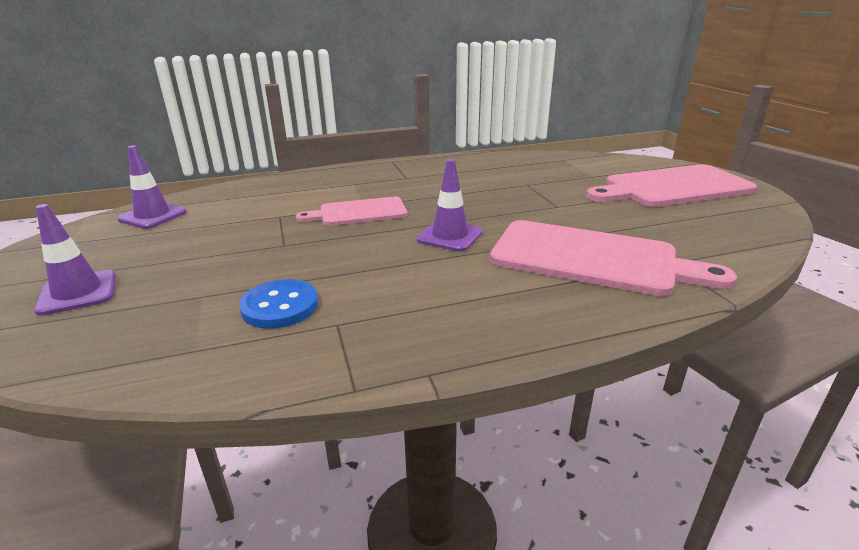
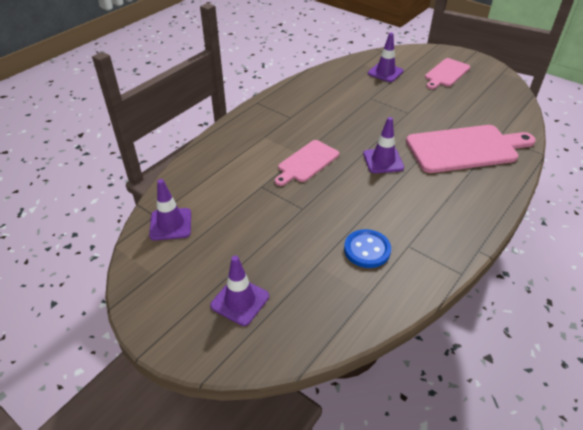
camera: 35 degrees left, 15 degrees up
(582, 170) = (385, 72): none -> purple traffic cone
(672, 187) = (446, 73): pink cutting board -> pink cutting board, size x0.59

